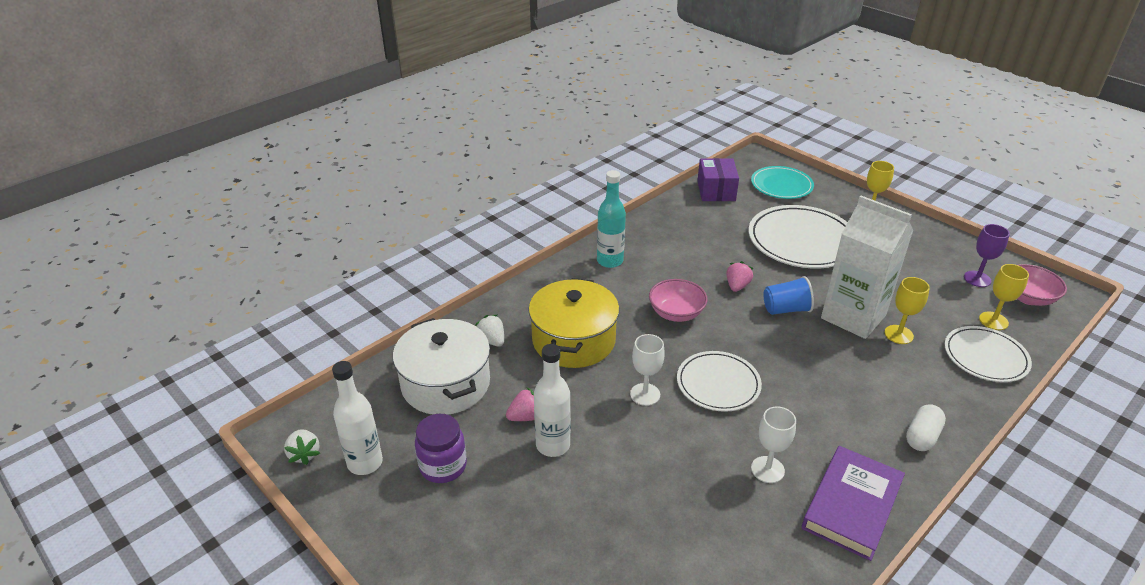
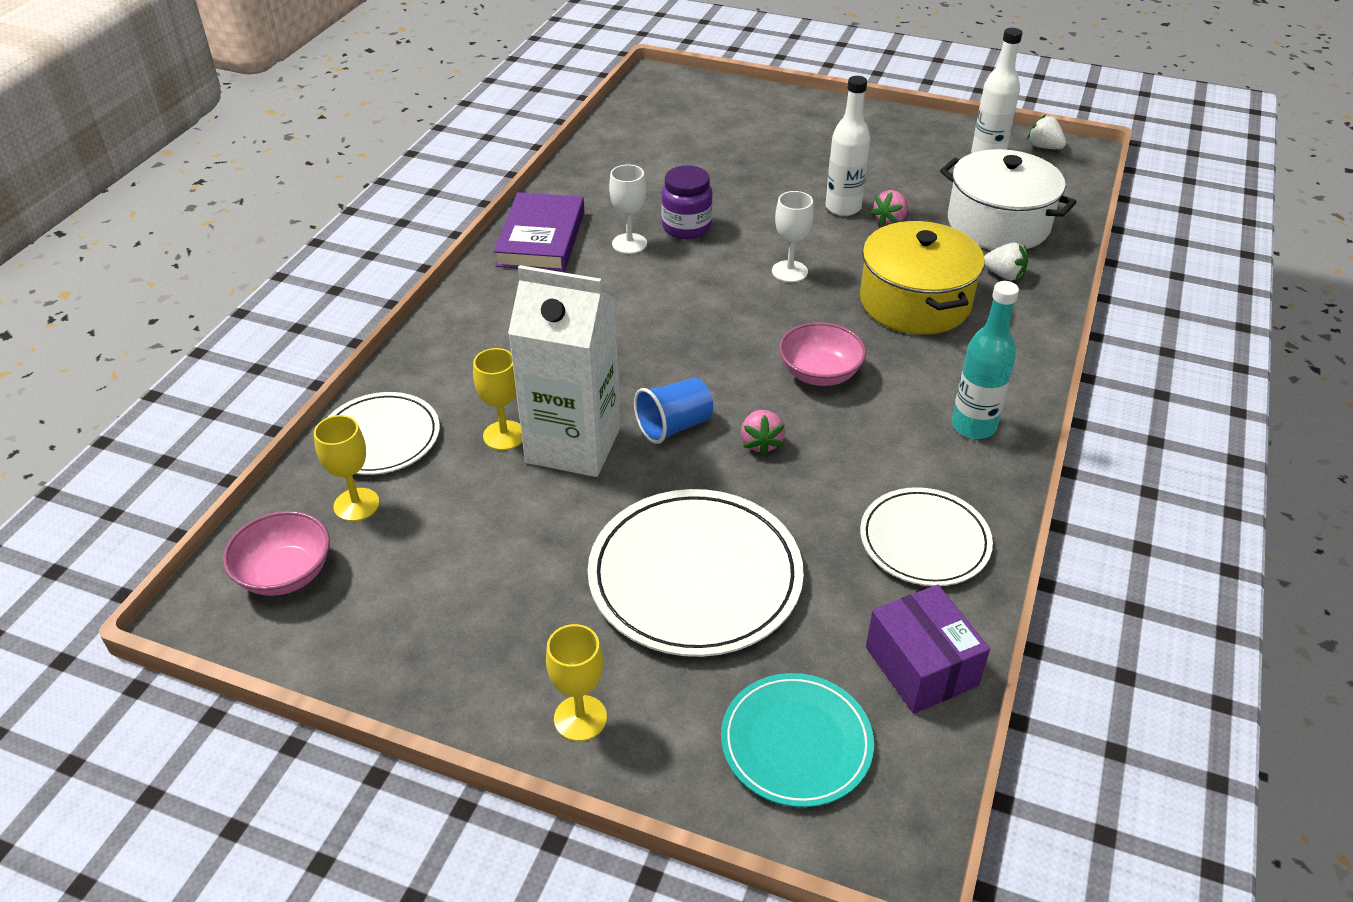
camera: 155 degrees right, 5 degrees up
(443, 466) = (921, 170): purple jar -> purple jar (686, 227)
(718, 384) = (717, 304): white plate -> white plate (924, 541)
(922, 436) = (472, 315): white capsule -> none
(977, 279) = (368, 589): purple goblet -> none

